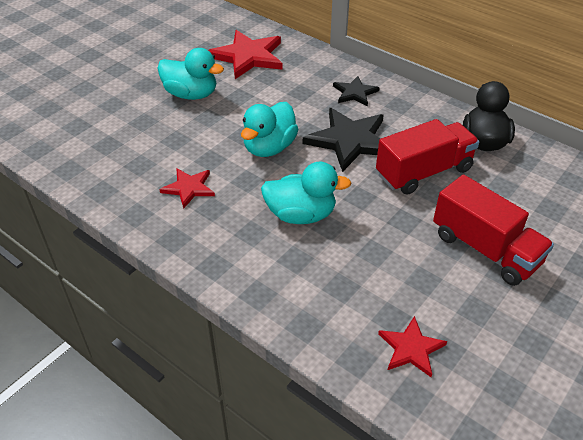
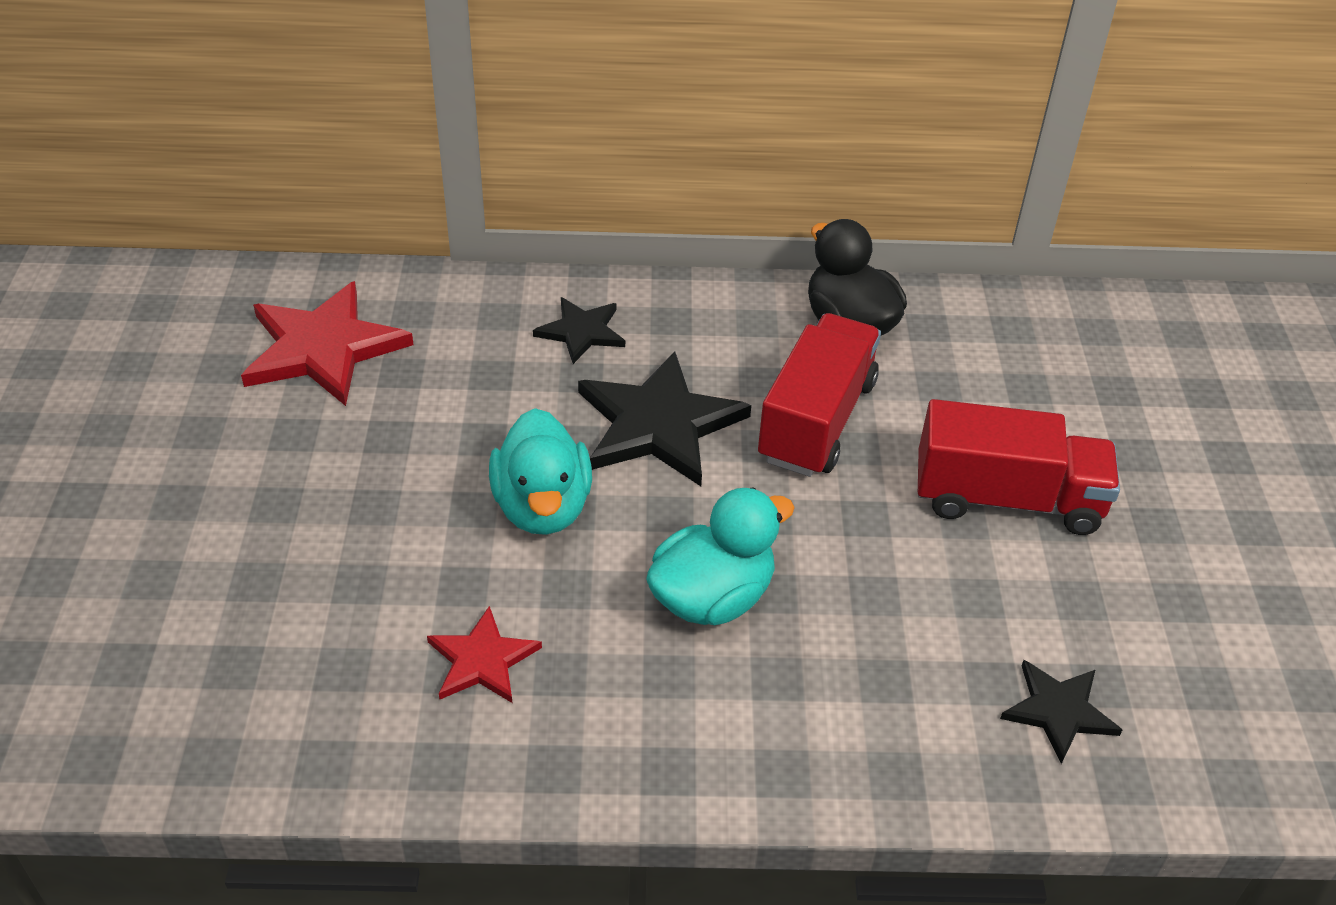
camera: 40 degrees left, 0 degrees up
(191, 94) = (293, 477): turquoise duck -> none
(411, 348) = (1058, 711): red star -> black star

